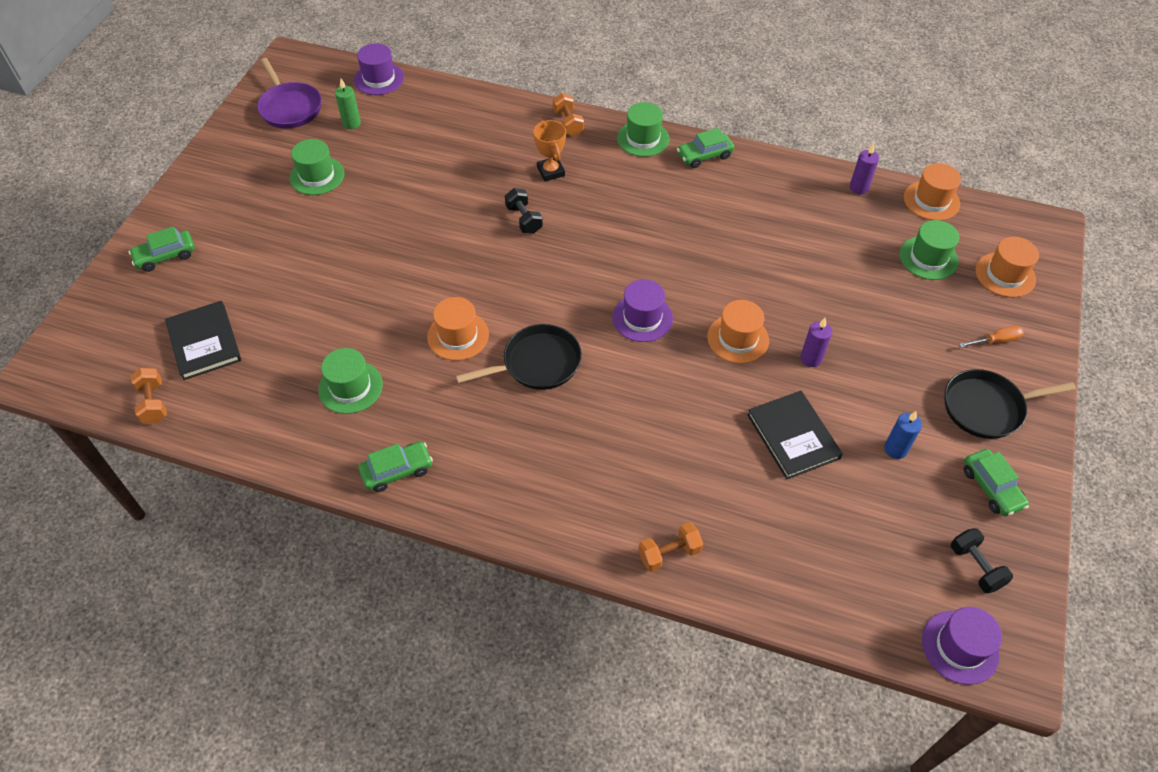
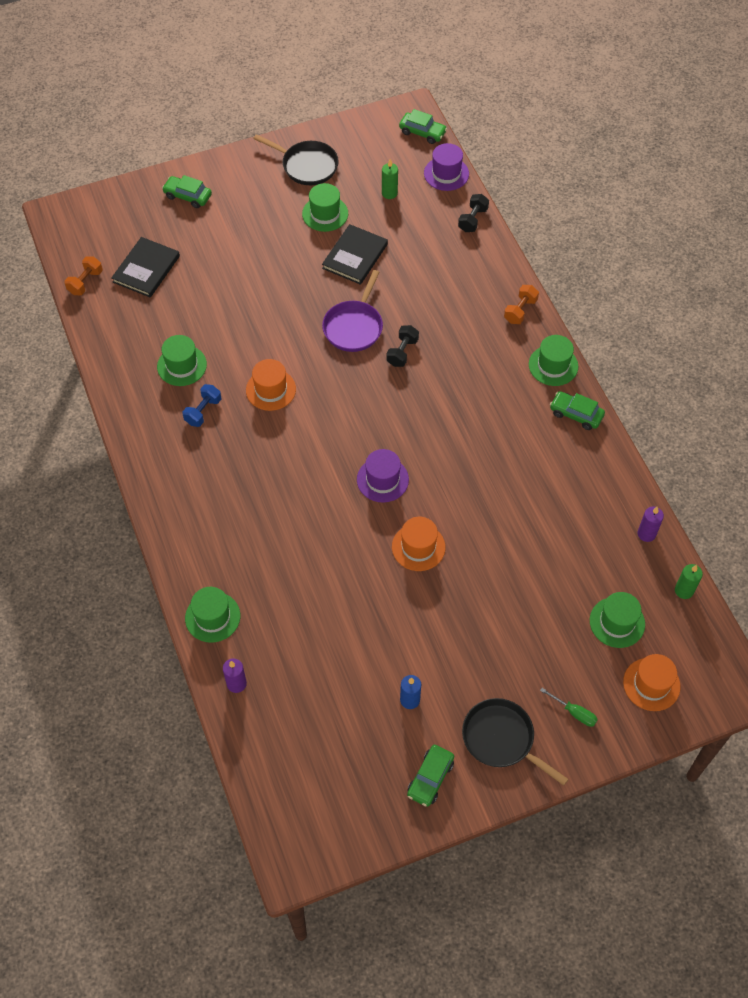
camera: 50 degrees right, 5 degrees up
(290, 107) = (368, 150): purple pan -> purple pan (354, 326)
(397, 471) = (146, 435): green car -> green car (422, 132)
(423, 404) = (203, 411): none -> blue dumbbell
(537, 363) = (289, 448): black pan -> black pan (307, 165)
(551, 171) = (462, 335): orange trophy -> none
(669, 553) = (212, 617): orange dumbbell -> green hat
(793, 436) = (364, 631): black book -> black book (355, 256)
(811, 358) = (442, 602): purple candle -> purple candle (236, 684)
(931, 200) = (684, 590): orange hat -> green candle
(960, 647) = (283, 823): purple hat -> none
(975, 567) = (354, 801): black dumbbell -> black dumbbell (473, 220)
(996, 341) = (574, 712): orange screwdriver -> green screwdriver

